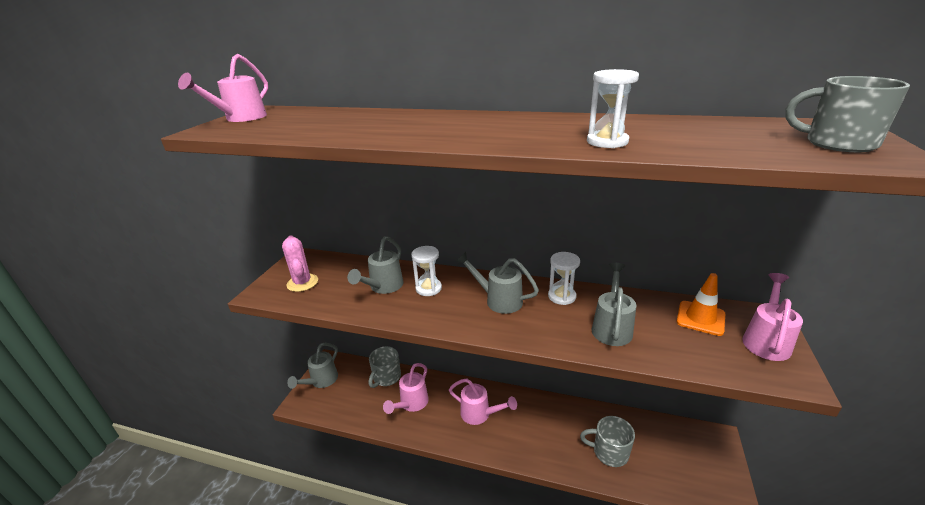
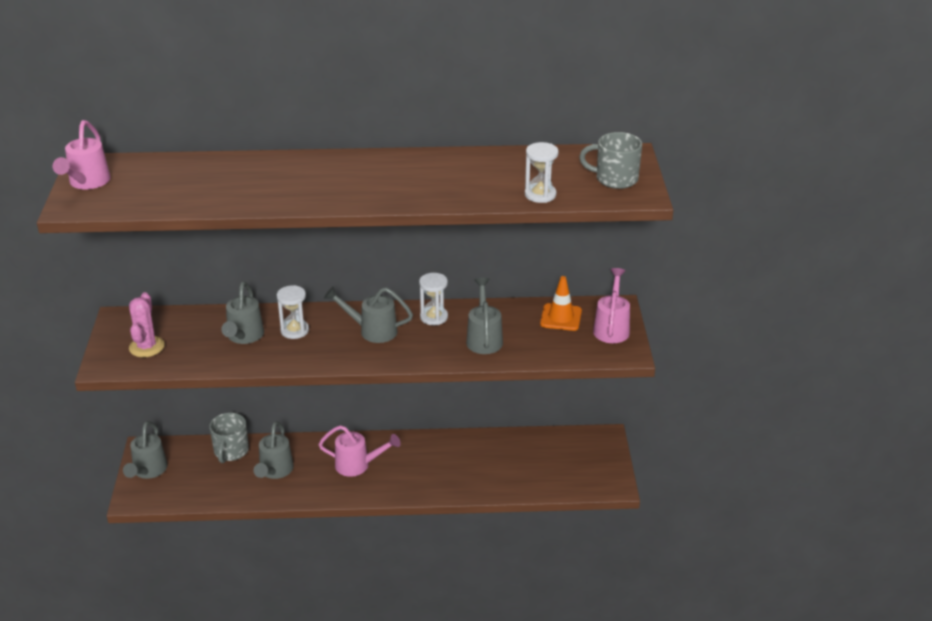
camera: 20 degrees left, 5 degrees up
(302, 283) = (146, 347): pink cactus -> pink cactus turned 45 degrees clockwise
(411, 404) = (275, 471): pink watering can -> grey watering can
(607, 142) = (458, 191): white hourglass -> white hourglass (540, 195)
(609, 452) = (501, 470): grey mug -> none

